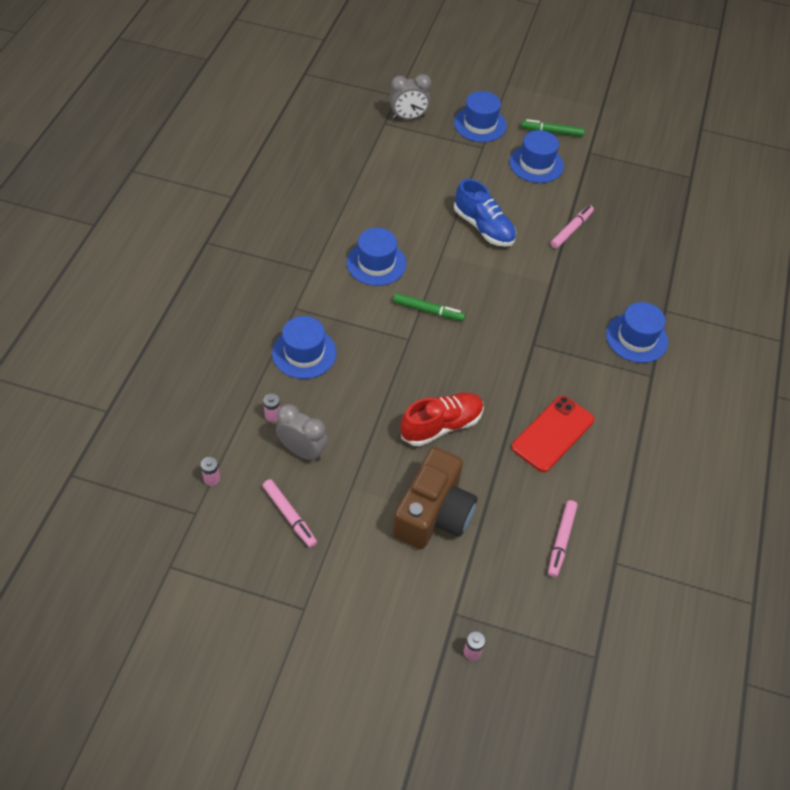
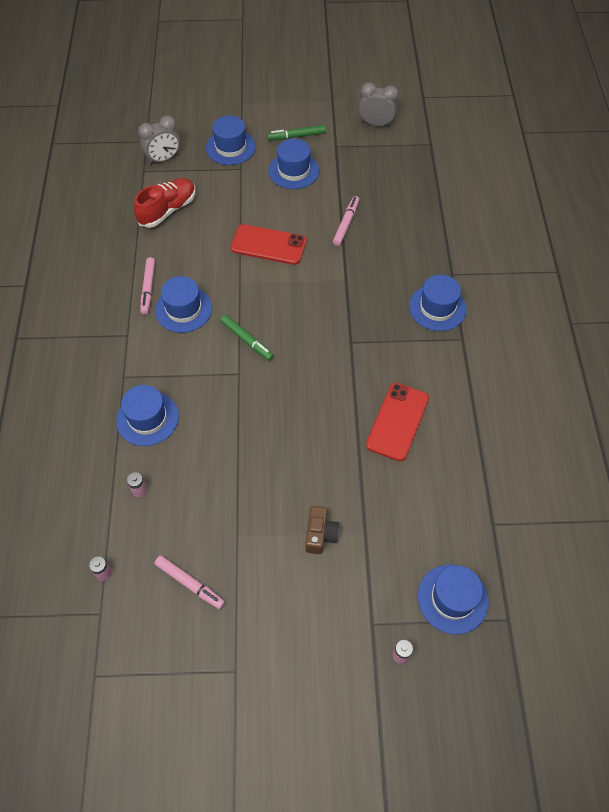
camera: 15 degrees left, 5 degrees up
(302, 451) = (179, 516): grey clock -> grey clock (376, 124)
(428, 310) = (247, 340): green marker -> green marker turned 45 degrees clockwise
(433, 513) = (320, 534): brown camera -> brown camera, size x0.50
(441, 426) = (297, 447): red shoe -> red shoe (168, 210)
(484, 227) = (268, 245): blue shoe -> red phone
(545, 618) = (452, 599): none -> blue hat
(561, 540) = (440, 520): pink marker -> pink marker (148, 288)

